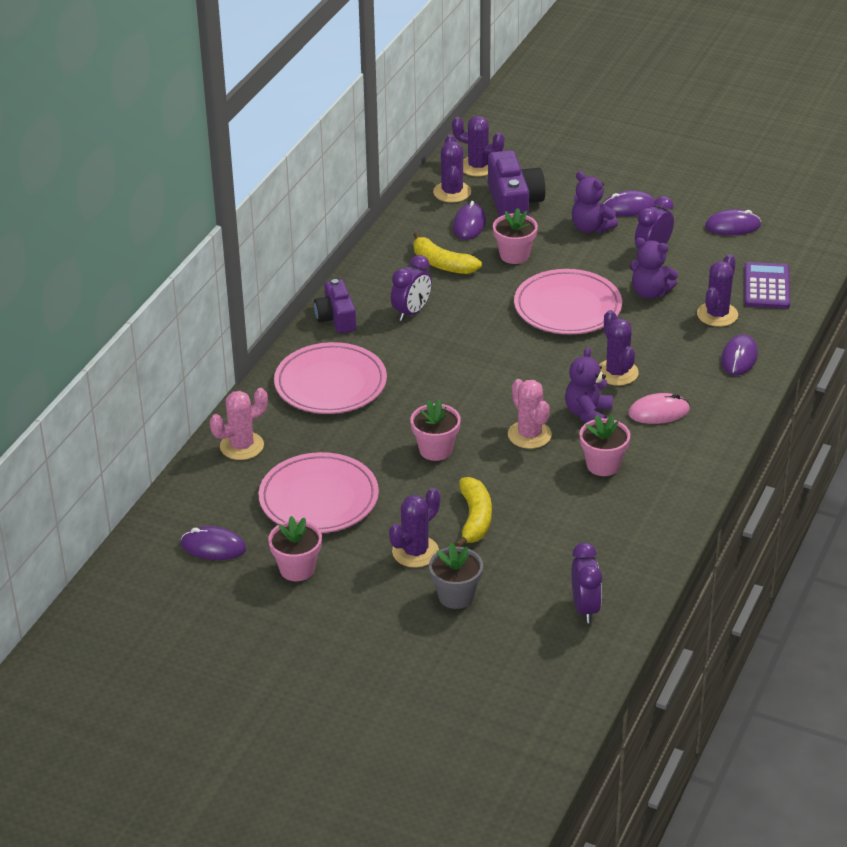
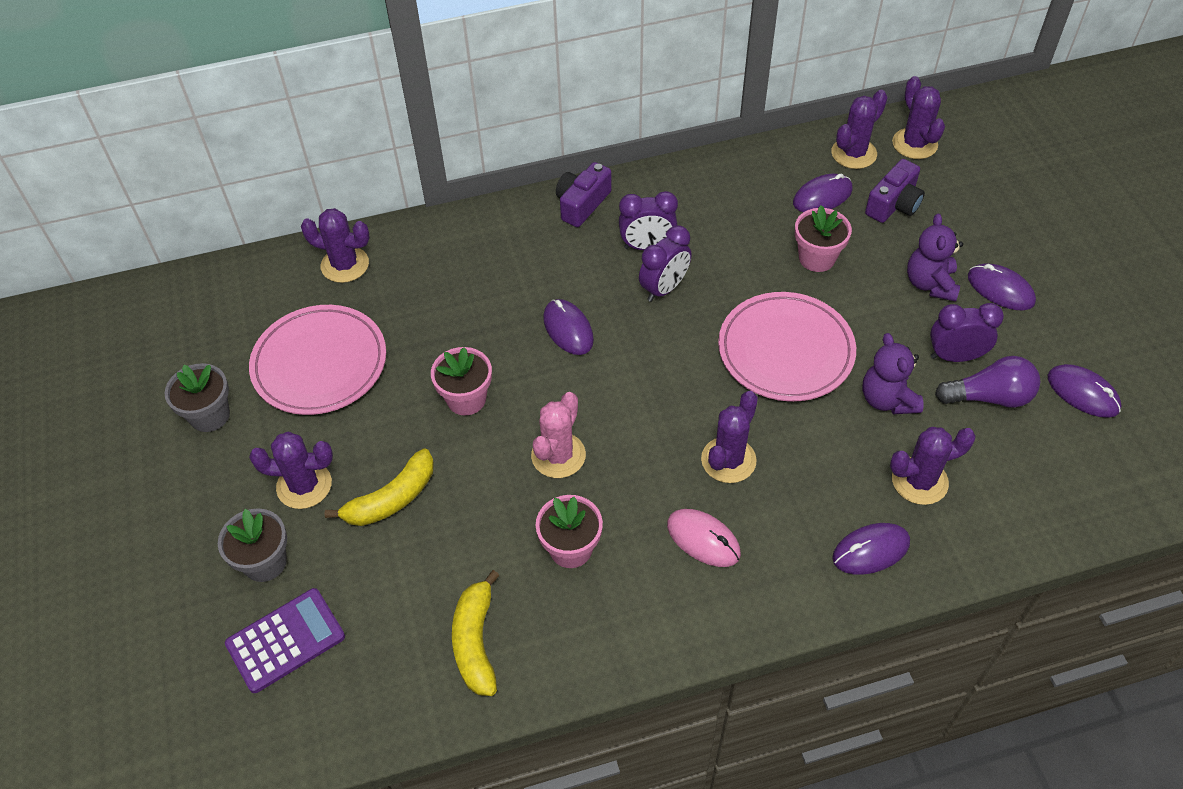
camera: 50 degrees right, 15 degrees up
(213, 546) = (194, 338): purple mouse -> purple mouse (568, 329)
(242, 446) = (345, 265): pink cactus -> purple cactus
(297, 569) = (210, 415): pink flower pot -> grey flower pot
(330, 384) = (487, 263): pink plate -> none
(442, 264) = (741, 218): yellow banana -> yellow banana (476, 641)
(514, 203) = (894, 204): purple camera -> purple camera, size x0.66
(585, 608) = (331, 688): purple clock -> purple clock (664, 288)
(588, 414) = (638, 481): purple teddy bear -> none
(694, 257) = (989, 397): none -> purple light bulb
(766, 286) = (1020, 493): purple calculator -> purple calculator (285, 640)

